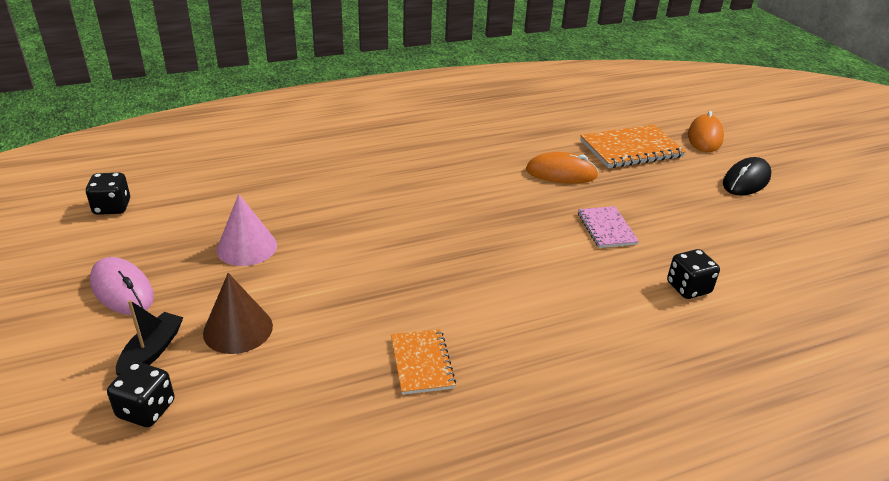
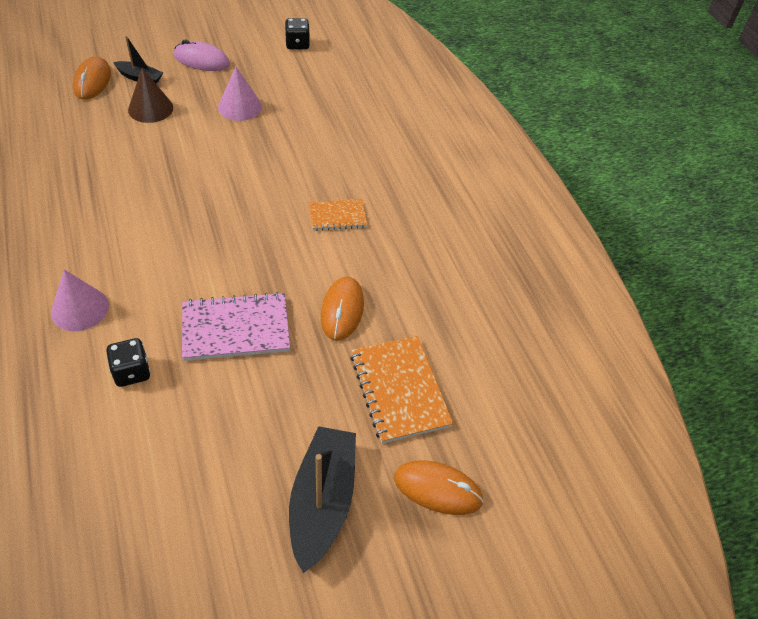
camera: 90 degrees right, 15 degrees up
(122, 290) = (202, 60): pink mouse -> pink mouse turned 60 degrees clockwise
(146, 409) = (92, 81): black dice -> orange mouse
(422, 363) = (92, 189): orange notebook -> orange notebook (337, 216)
(606, 228) = (236, 328): pink notebook -> pink notebook, size x1.67
(626, 339) = (80, 309): none -> pink cone
(746, 180) = (322, 502): black mouse -> black boat

